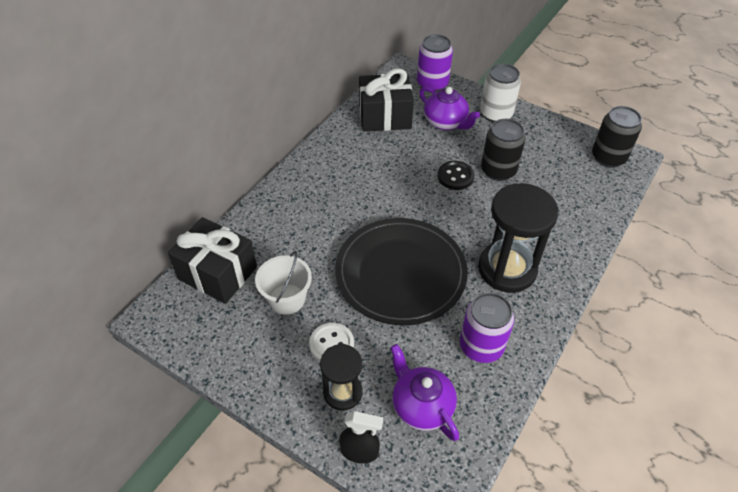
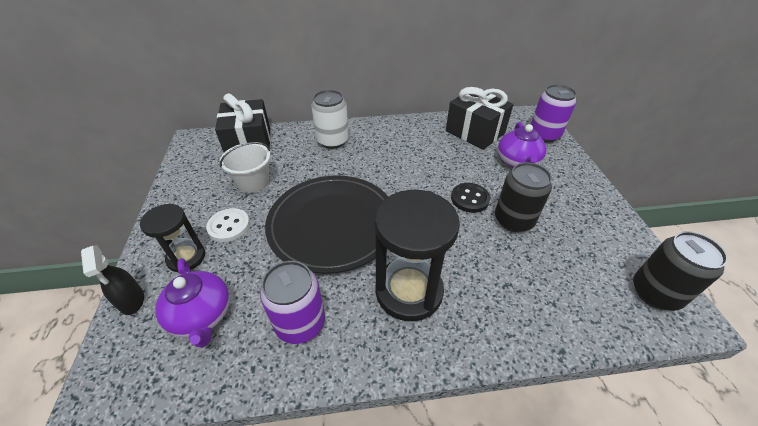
camera: 50 degrees right, 5 degrees down
(421, 406) = (202, 316): purple teapot -> purple teapot turned 135 degrees clockwise
(496, 114) = (573, 183): white can -> white can (332, 141)

